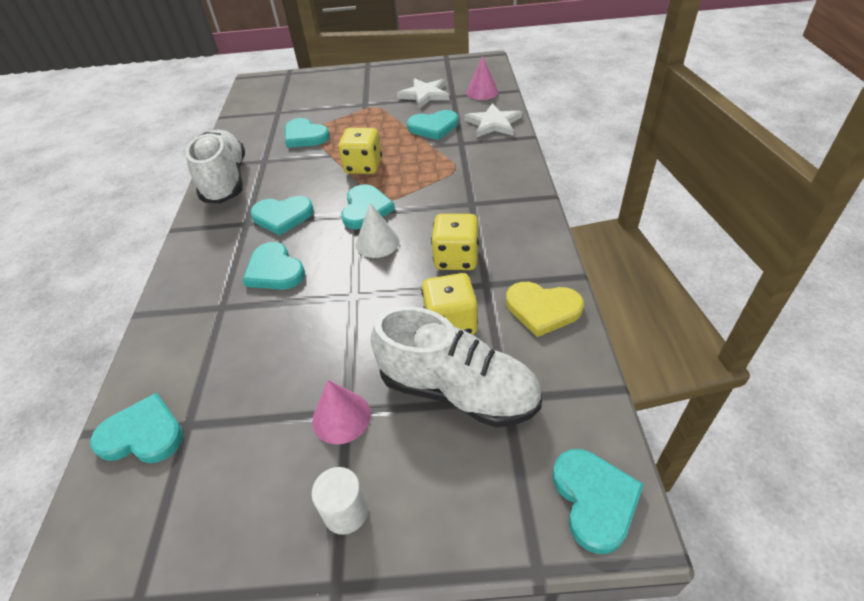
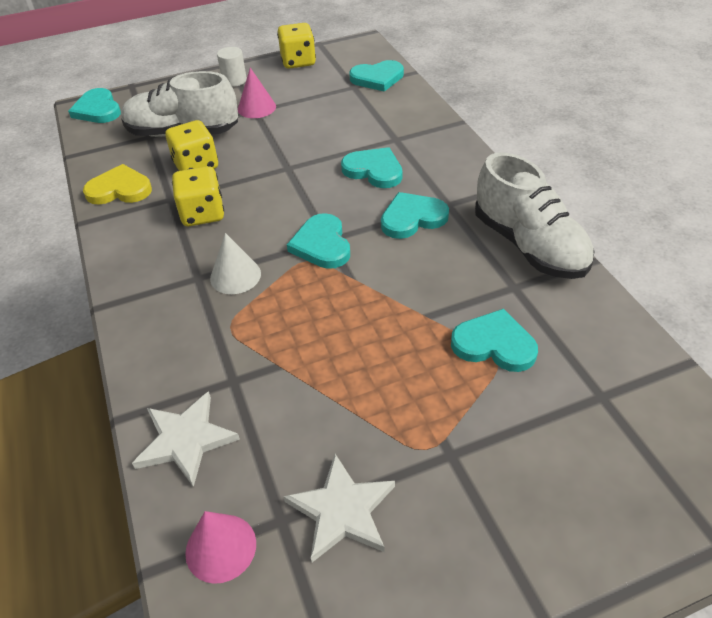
camera: 160 degrees right, 0 degrees up
(363, 166) = (361, 304): yellow dice -> yellow dice (298, 61)
(377, 242) = (289, 212): white cone -> white cone (235, 276)
(433, 127) = (289, 409): turquoise heart -> none

